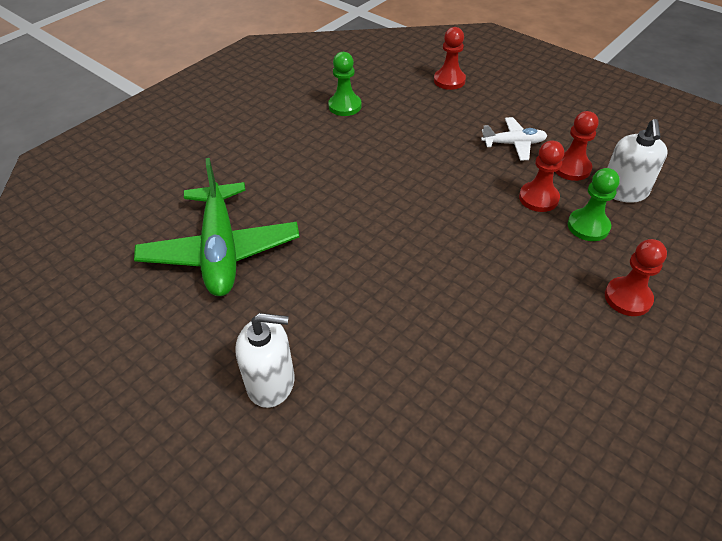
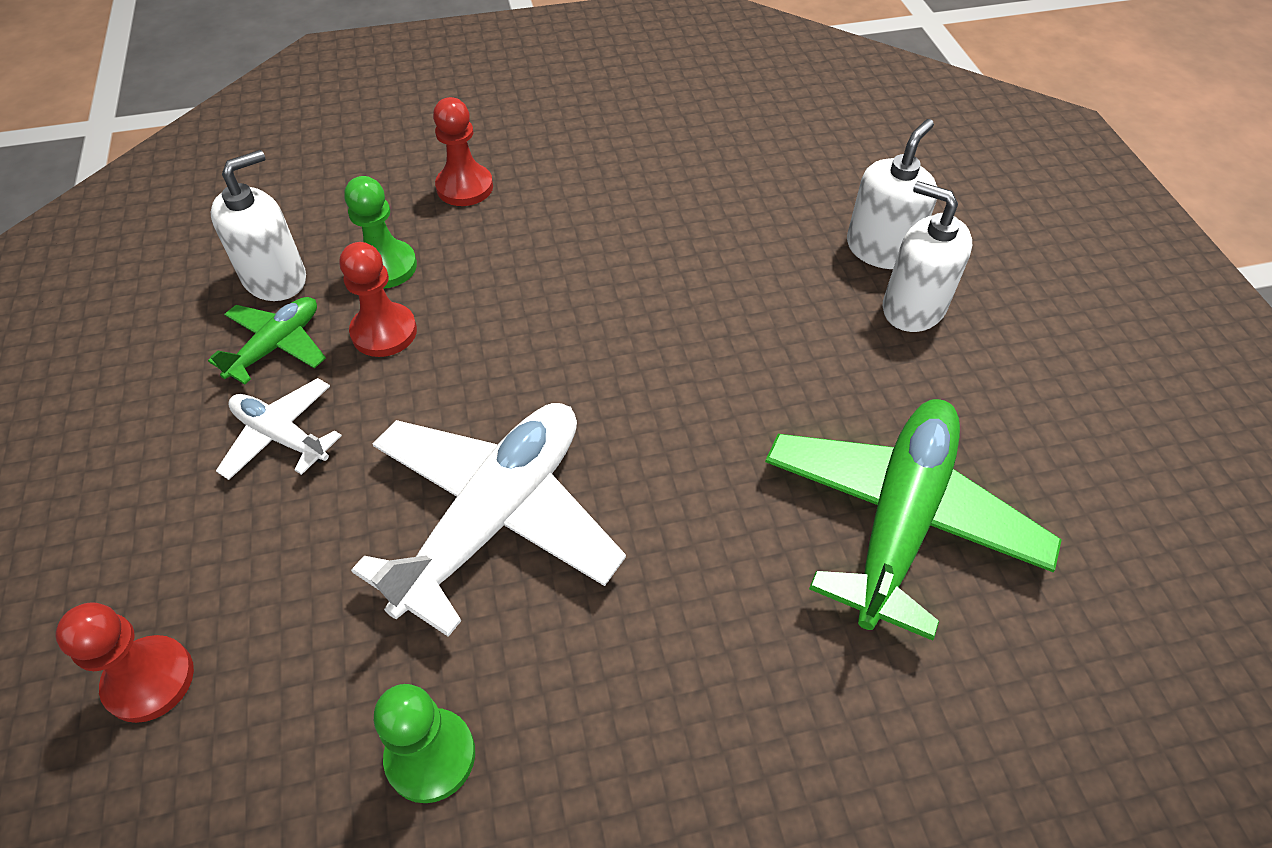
camera: 145 degrees left, 5 degrees up
(321, 424) = (880, 249): none -> white soap dispenser
(397, 163) = (494, 518): none -> white plane
(571, 168) = (276, 346): red pawn -> green plane

